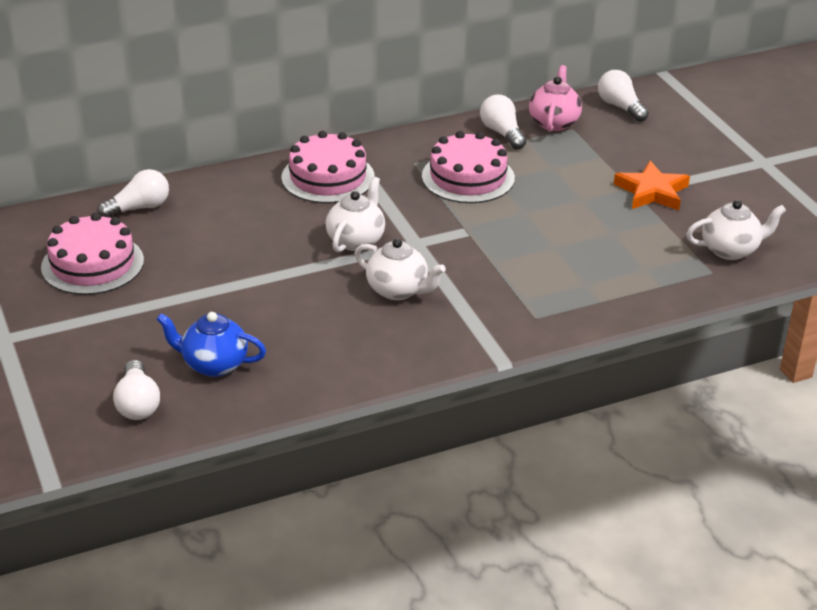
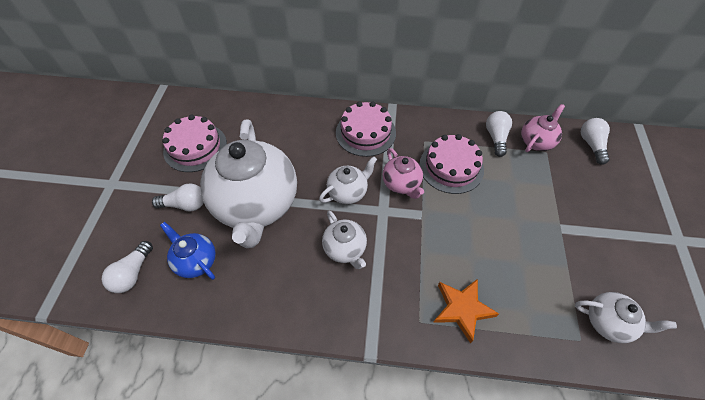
camera: 30 degrees right, 20 degrees up
(139, 208) = (248, 115): white light bulb -> white light bulb (185, 205)
(243, 290) = (256, 205): none -> white teapot
(418, 212) = (401, 184): none -> pink teapot
(652, 192) = (574, 233): orange star -> orange star (462, 309)

